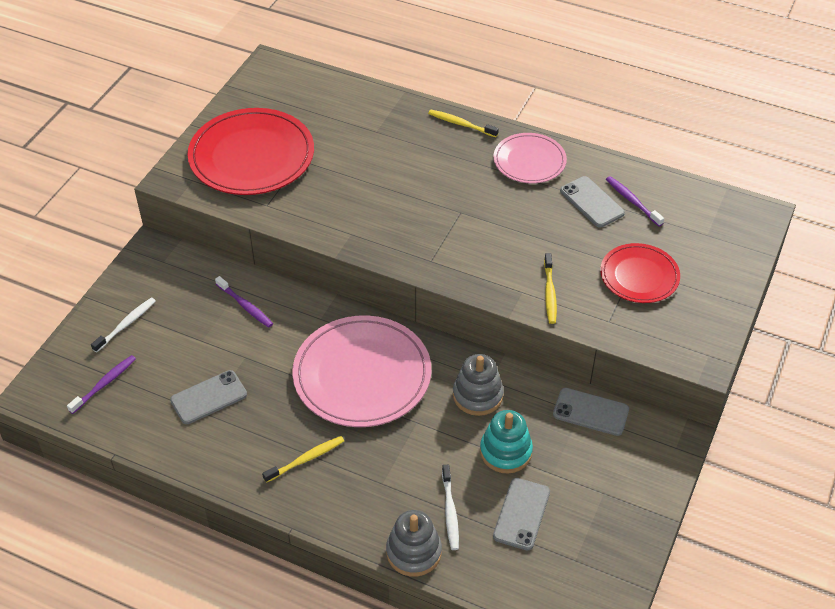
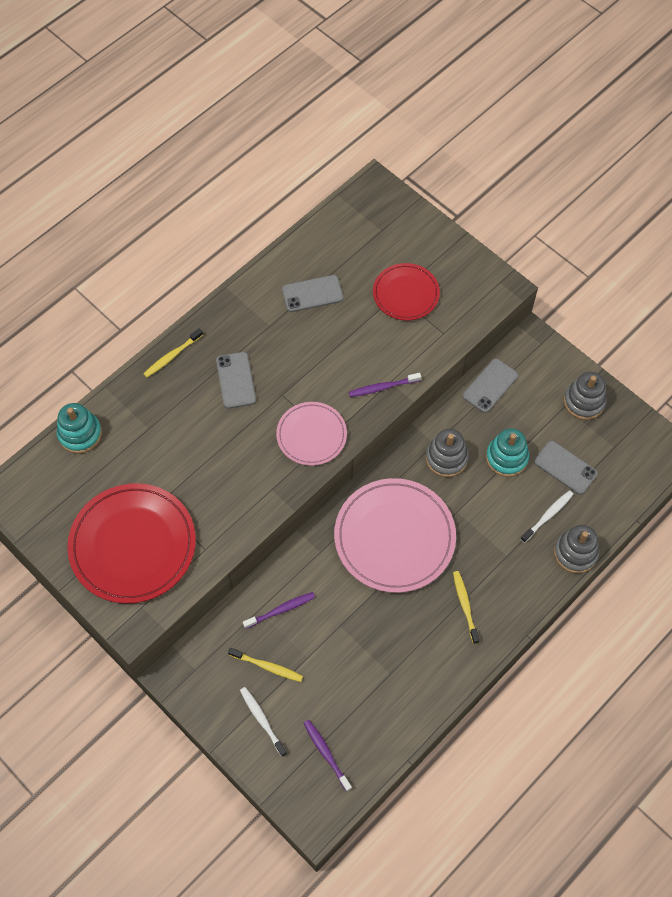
camera: 70 degrees left, 15 degrees up
(209, 397) = (374, 667): grey phone -> grey phone (236, 380)
(348, 90) = (80, 434): none -> turquoise stacking toy
(450, 511) = (548, 516): white toothbrush -> white toothbrush turned 60 degrees counterclockwise
(529, 161) = (244, 320): pink plate -> pink plate (311, 435)
(549, 293) = (399, 362): yellow toothbrush -> yellow toothbrush (267, 666)
(621, 512) = (584, 402): none -> grey stacking toy
(632, 201) = (324, 265): purple toothbrush -> purple toothbrush (382, 387)

